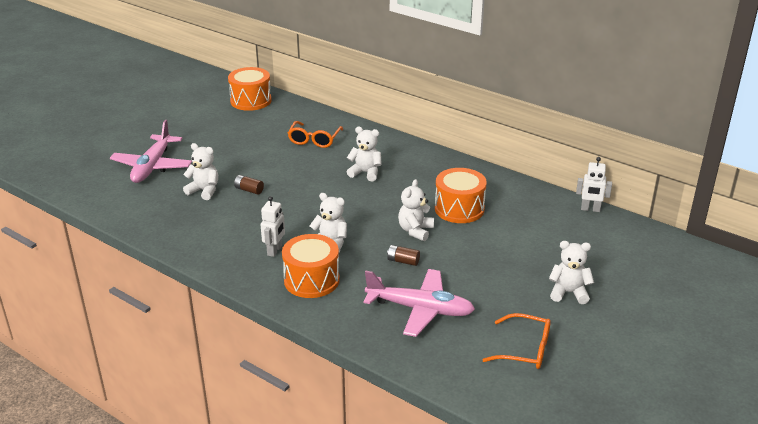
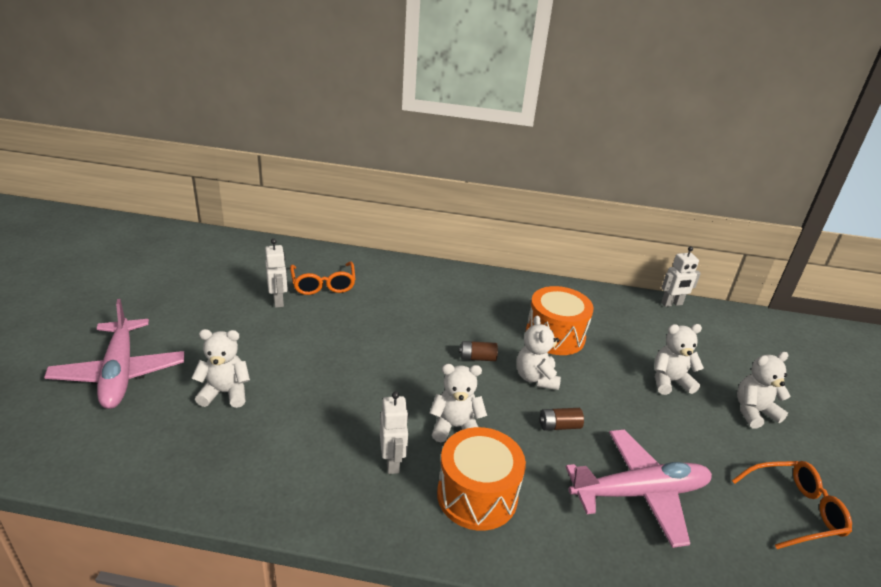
camera: 30 degrees left, 0 degrees up
(249, 190) = (289, 375): brown battery -> brown battery (477, 358)
(251, 101) = (206, 249): orange drum -> none
(275, 144) = (278, 301): none -> white robot
(365, 173) = (417, 314): white teddy bear -> white teddy bear (669, 381)

